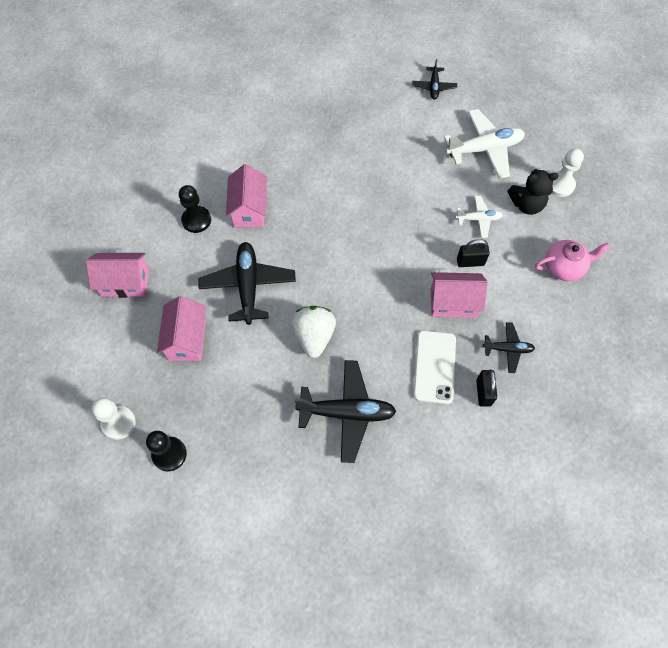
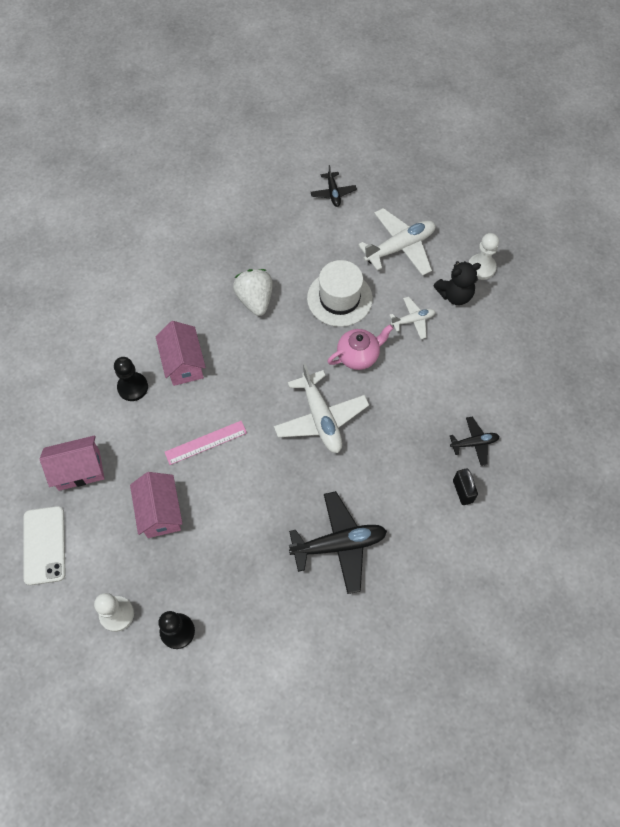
camera: 15 degrees left, 0 degrees up
(248, 286) = (206, 442): black plane -> pink ruler
(314, 336) = (286, 477): white strawberry -> white strawberry (255, 300)
(363, 289) = (320, 418): none -> white plane
(413, 183) = (339, 298): none -> white hat
(434, 367) = (410, 478): white phone -> white phone (44, 545)
(453, 303) = (411, 410): pink house -> none
(470, 262) = (416, 365): black padlock -> none
(564, 267) = (506, 349): pink teapot -> pink teapot (358, 355)

